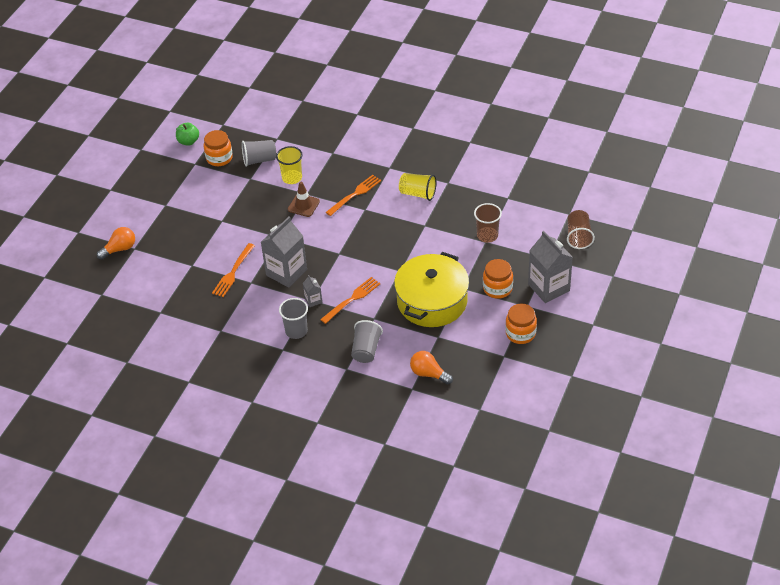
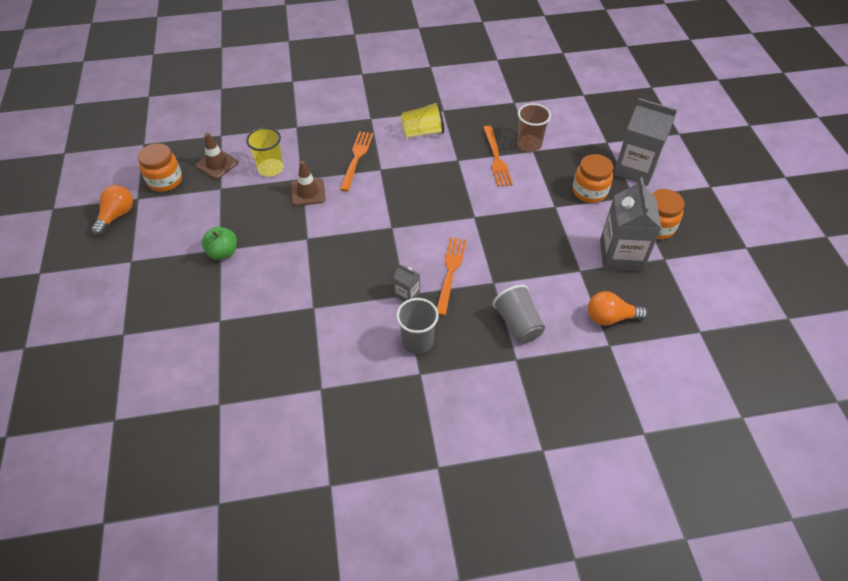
camera: 35 degrees left, 5 degrees up
(120, 249) = (102, 344): orange light bulb -> orange light bulb (117, 216)
(188, 141) = (112, 177): green apple -> green apple (223, 252)
(233, 272) = (281, 305): orange fork -> orange fork (496, 158)
(259, 160) = (217, 164): grey cup -> brown traffic cone
(286, 272) = (348, 276): grey carton -> grey carton (621, 255)
(432, 301) = (538, 234): yellow pot -> none
(578, 237) = (613, 111): brown cup -> none

